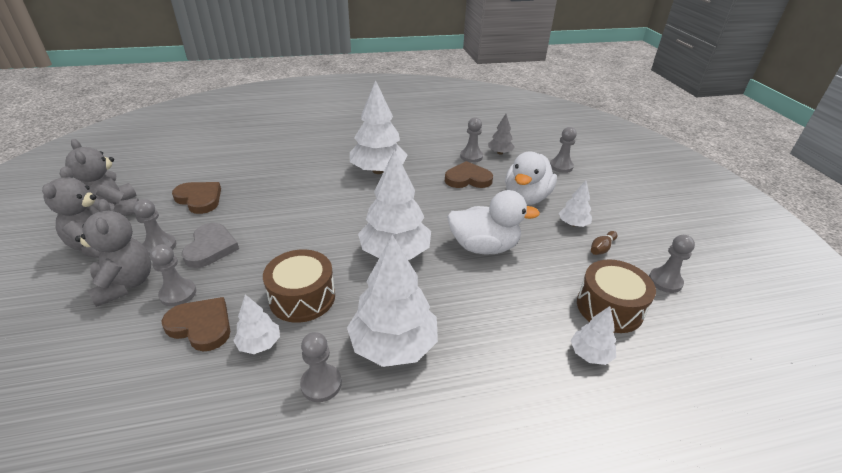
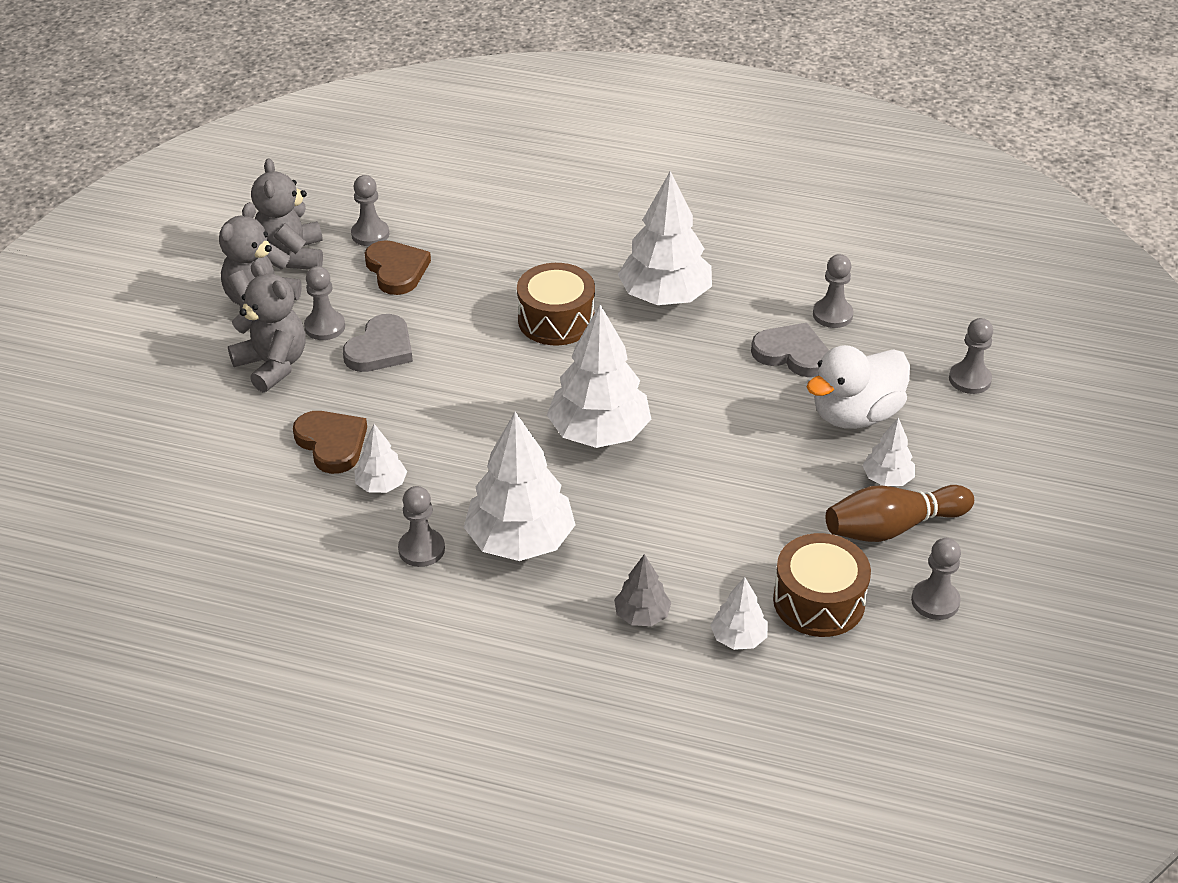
camera: 30 degrees right, 5 degrees up
(125, 284) = (273, 365): grey teddy bear -> grey teddy bear turned 45 degrees counterclockwise
(178, 294) = (322, 397): grey pawn -> grey pawn (370, 234)
(302, 297) = (453, 450): brown drum -> brown drum (556, 320)
(468, 179) = (792, 354): brown heart -> grey heart
(484, 247) = (724, 466): white duck -> none
(500, 153) = (888, 322): grey tree -> grey tree (642, 615)
(601, 248) = (892, 527): brown bowling pin -> brown bowling pin, size x2.09

